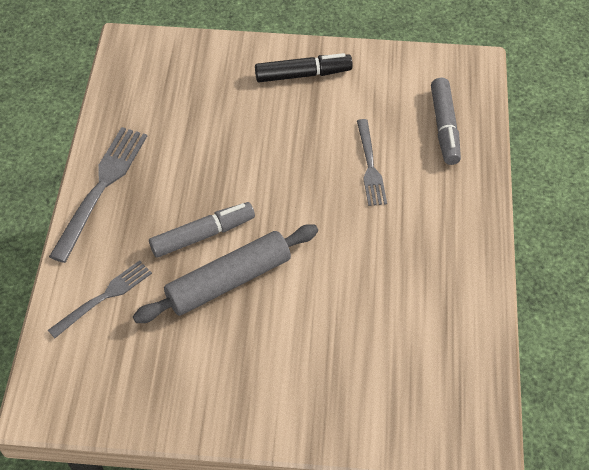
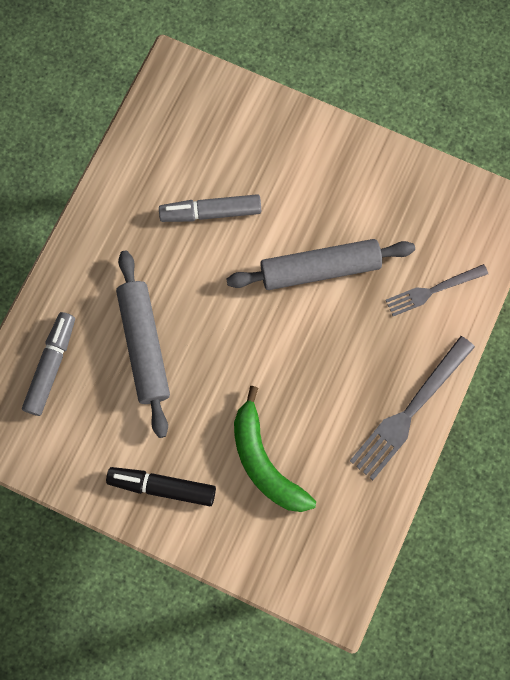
camera: 160 degrees left, 20 degrees up
(203, 235) = (328, 323): grey marker -> grey marker (210, 212)
(223, 115) = (264, 461): none -> green banana
(370, 166) = (144, 345): grey fork -> grey rolling pin

